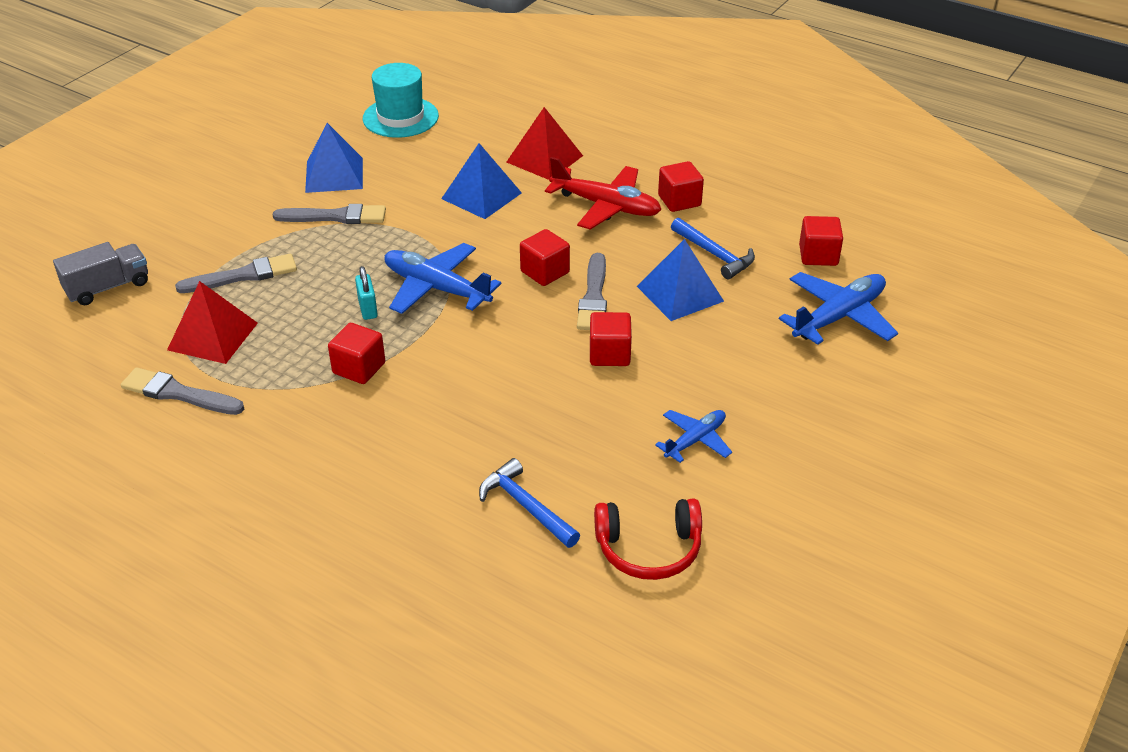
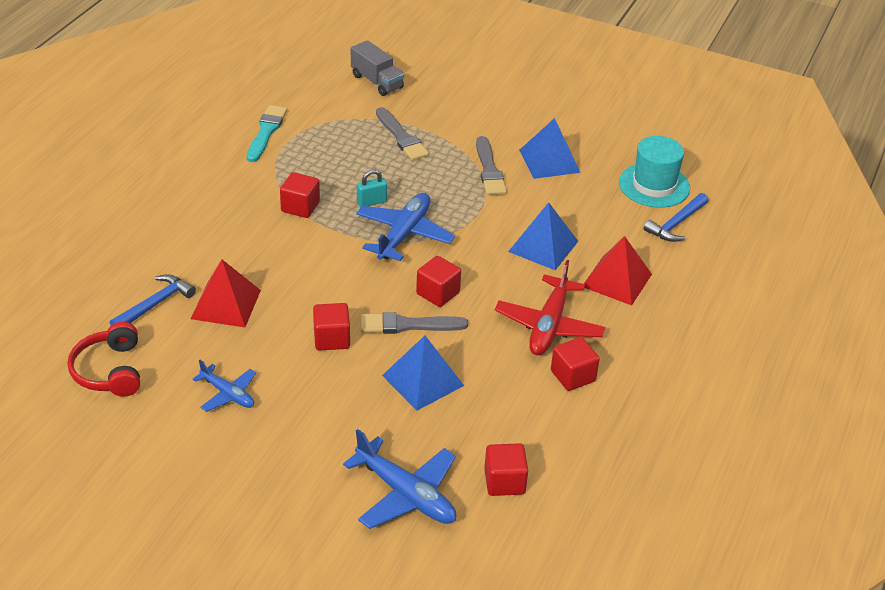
camera: 80 degrees right, 0 degrees up
(178, 393) = (266, 132): grey brush -> turquoise brush
(212, 336) = (329, 135): red pyramid -> red pyramid (226, 304)
(714, 254) = (489, 403): blue hammer -> blue hammer (676, 224)

